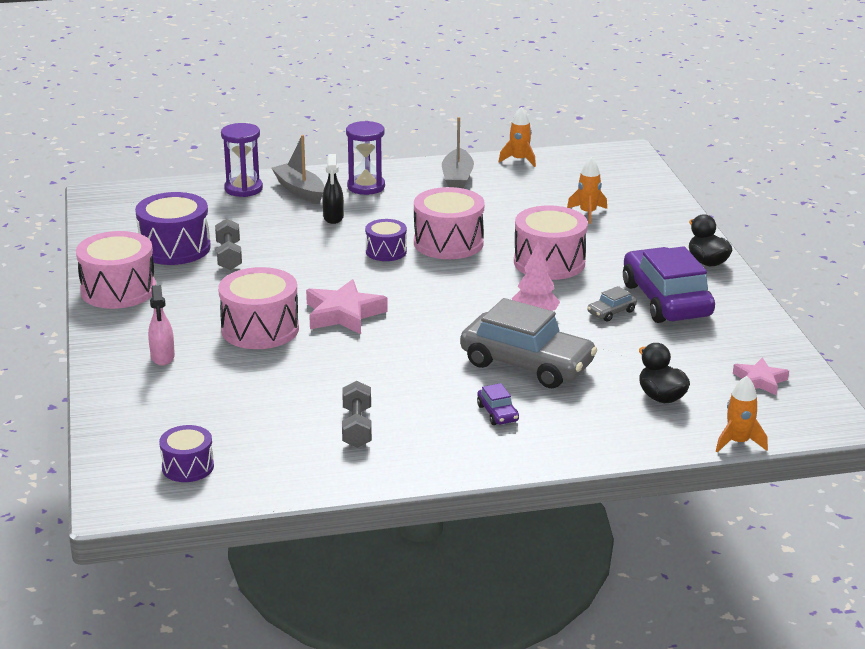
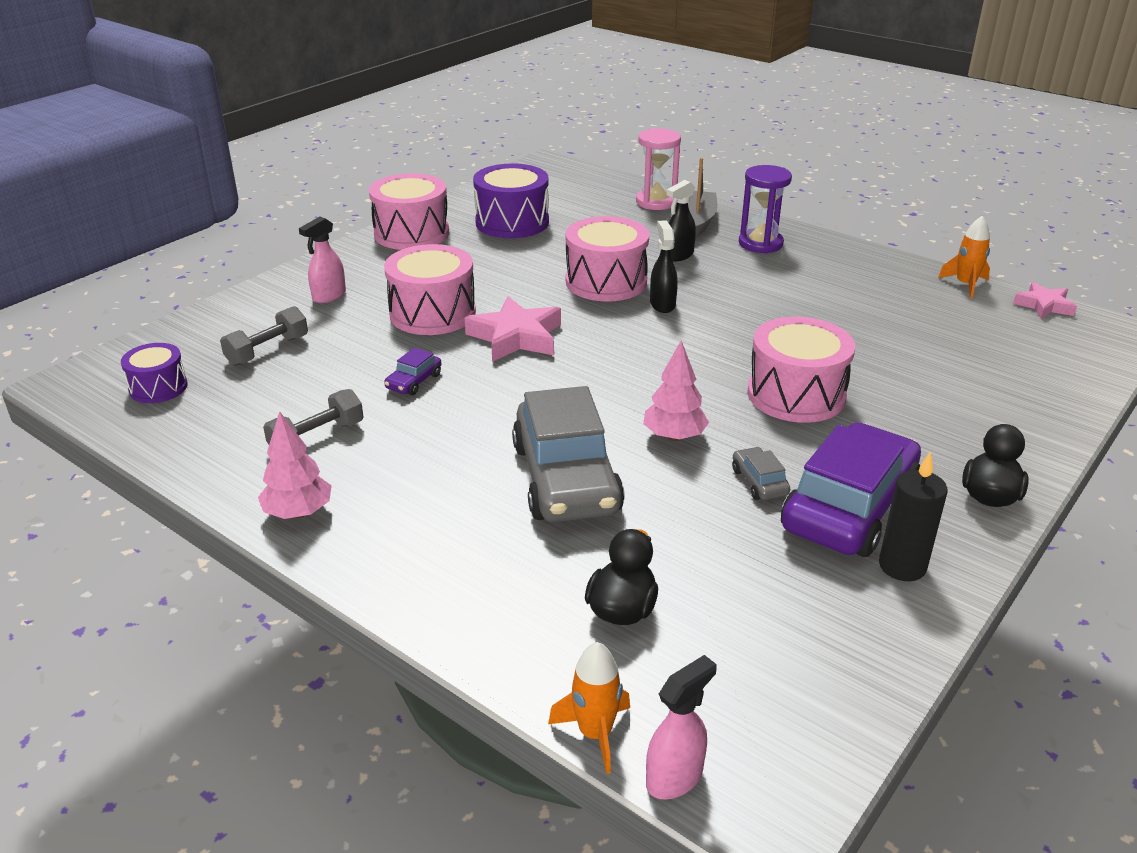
camera: 50 degrees right, 5 degrees up
(229, 256) = (535, 246): grey dumbbell -> grey dumbbell (267, 350)
(243, 189) = (656, 202): purple hourglass -> pink hourglass
(386, 251) = (662, 304): purple drum -> black spray bottle
(434, 461) = (298, 512): none -> pink tree
(448, 243) = (734, 325): pink drum -> pink drum (606, 282)
(457, 178) = (864, 273): grey boat -> none
(497, 413) = (440, 507): purple car -> purple car (414, 381)
(588, 213) = (941, 369): orange rocket -> none
(611, 312) = (759, 482): grey car -> grey car turned 60 degrees clockwise
(726, 311) = (902, 566): none -> black candle
(759, 381) = (775, 679): pink star -> pink star (1044, 305)
(789, 434) = (675, 777): none -> pink spray bottle

